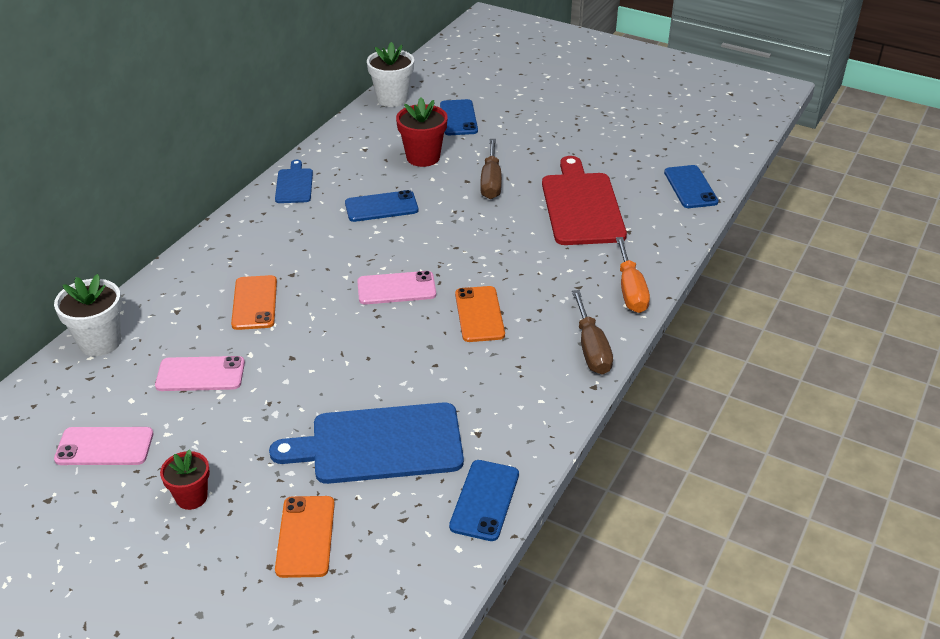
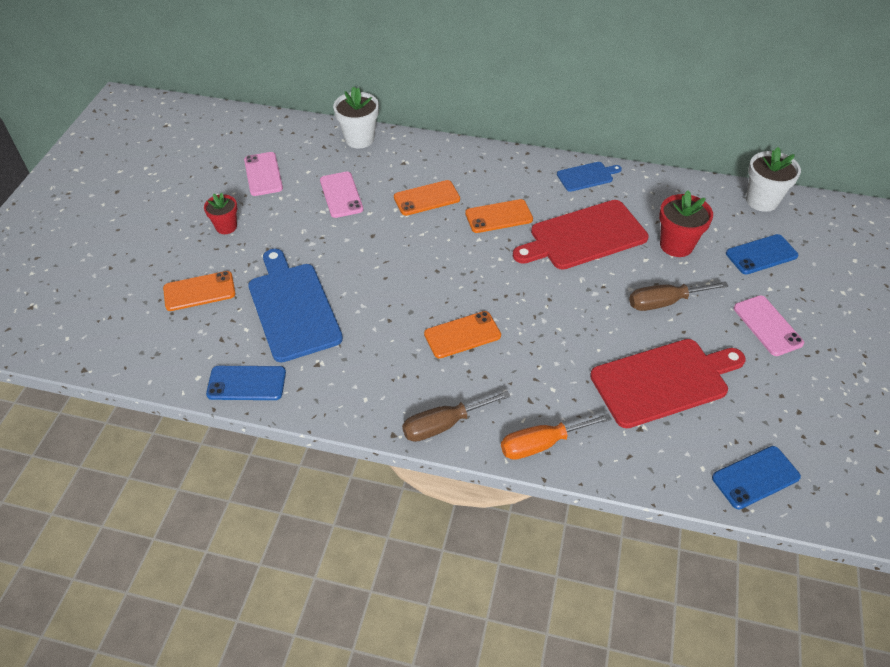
camera: 75 degrees right, 10 degrees up
(319, 255) = (499, 216): none -> orange phone
(381, 207) = (584, 236): blue phone -> red cutting board
(396, 288) = (476, 273): pink phone -> pink phone (767, 325)

